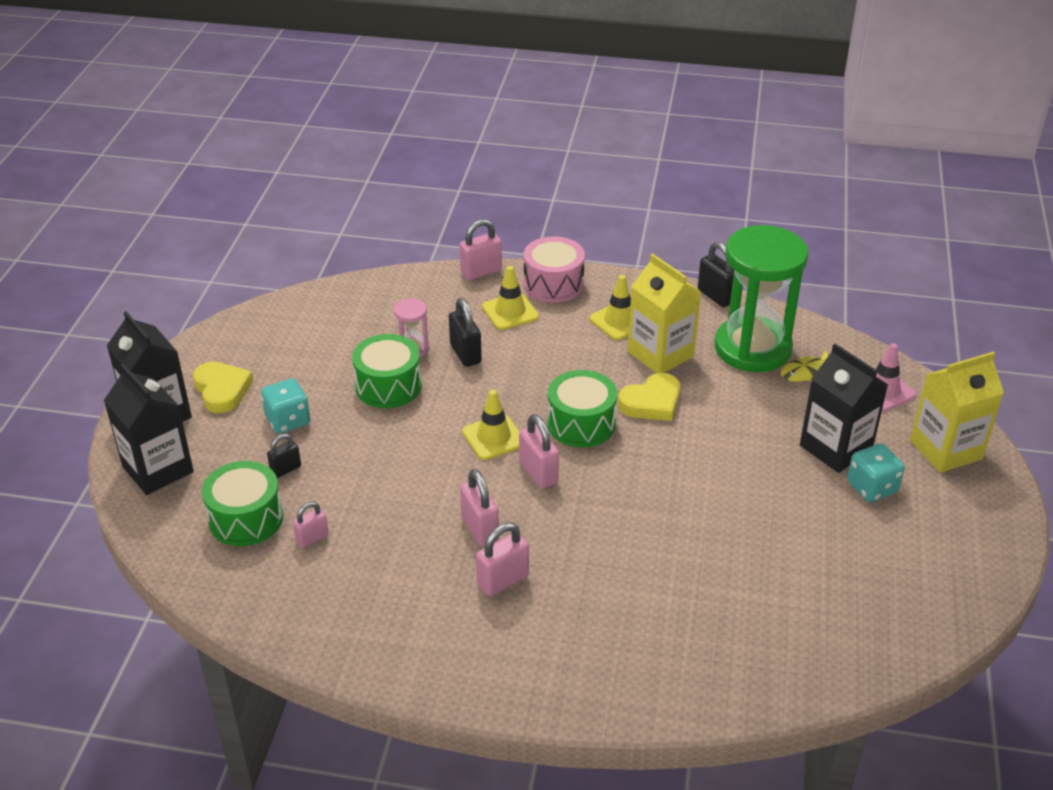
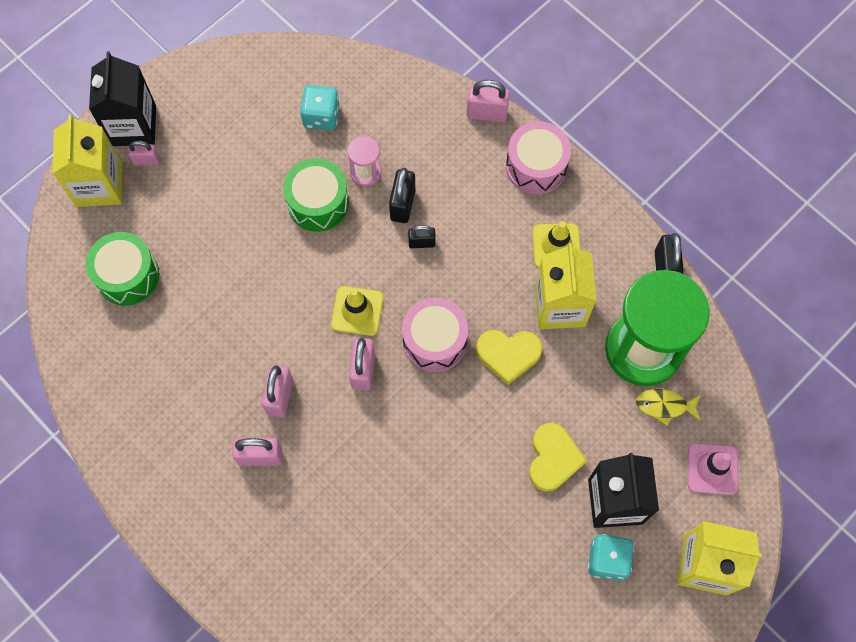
camera: 35 degrees right, 30 degrees up
(158, 469) = (99, 185): black carton -> yellow carton
(222, 390) = (194, 128): yellow heart -> yellow heart (553, 459)
(286, 469) = (185, 244): black padlock -> black padlock (421, 243)
(288, 420) = (220, 193): turquoise dice -> turquoise dice (321, 116)
(312, 538) = (159, 325): pink padlock -> pink padlock (146, 160)
(510, 312) = (474, 178): yellow traffic cone -> none
(581, 424) = (434, 341): green drum -> pink drum

